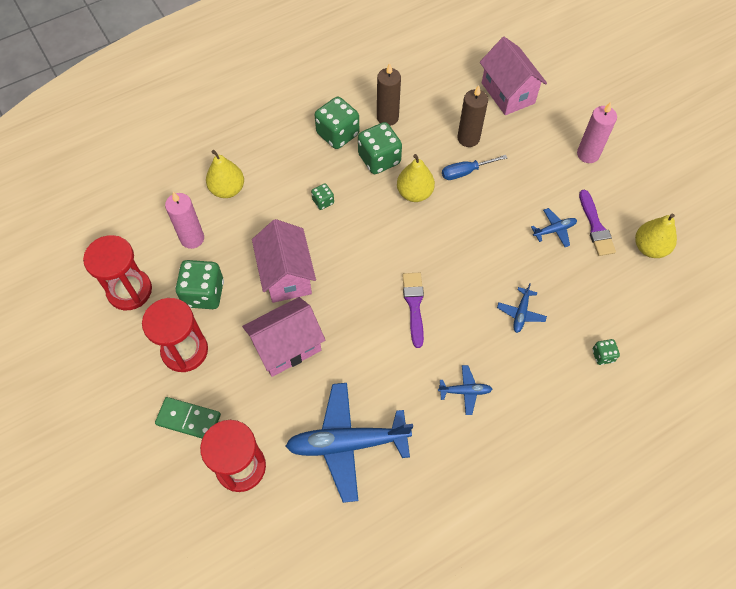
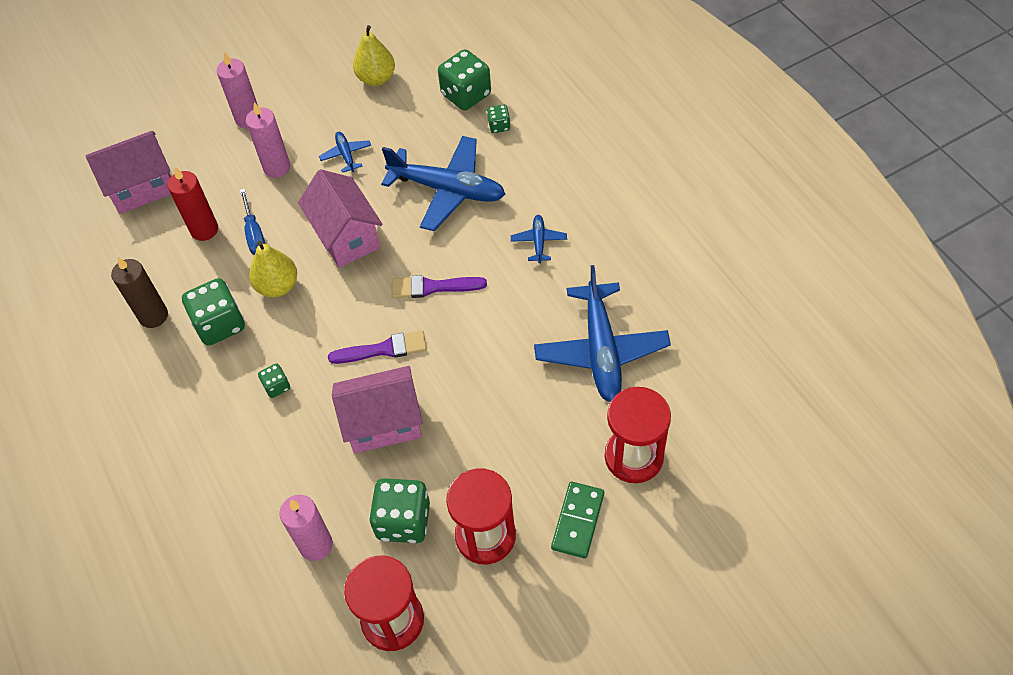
camera: 85 degrees left, 5 degrees down
(227, 189) = (240, 506): yellow pear -> none
(287, 347) = (483, 417): pink house -> pink house (346, 236)
(337, 134) = (170, 373): green dice -> green dice (466, 95)
(468, 138) = (204, 230): brown candle -> red candle
(521, 313) = (448, 190): blue plane -> blue plane, size x2.23
(536, 180) = (277, 167): none -> pink candle
(595, 227) = (346, 119): purple brush -> purple brush (383, 349)

